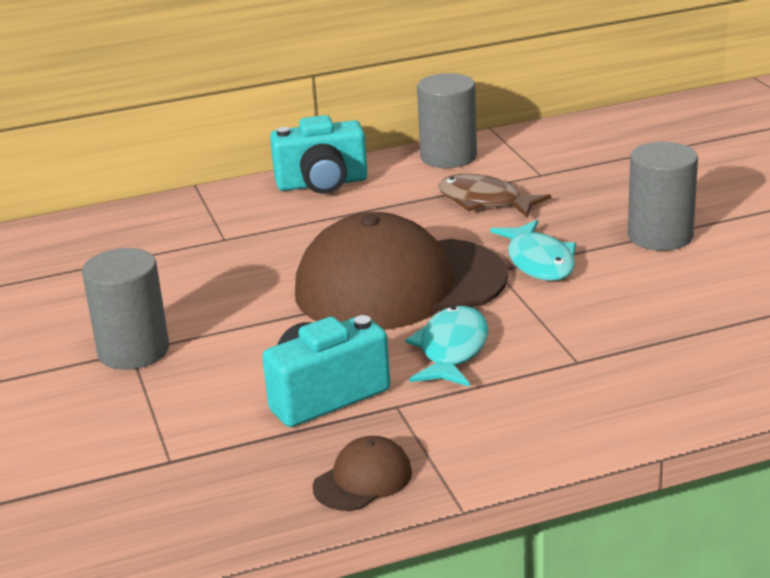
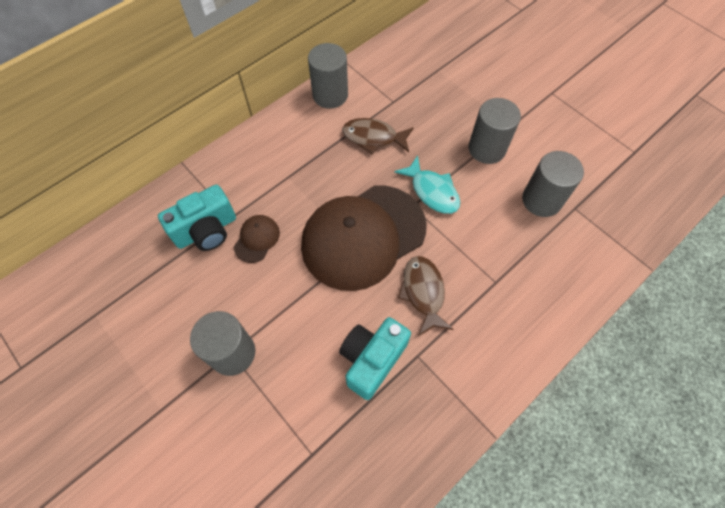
camera: 25 degrees left, 35 degrees up
(322, 184) = (265, 142): turquoise camera -> turquoise camera (206, 230)
(363, 479) = (432, 432): brown cap -> brown cap (257, 239)
(452, 350) = (423, 292): turquoise fish -> brown fish
(717, 297) = (541, 200): none -> grey cylinder

